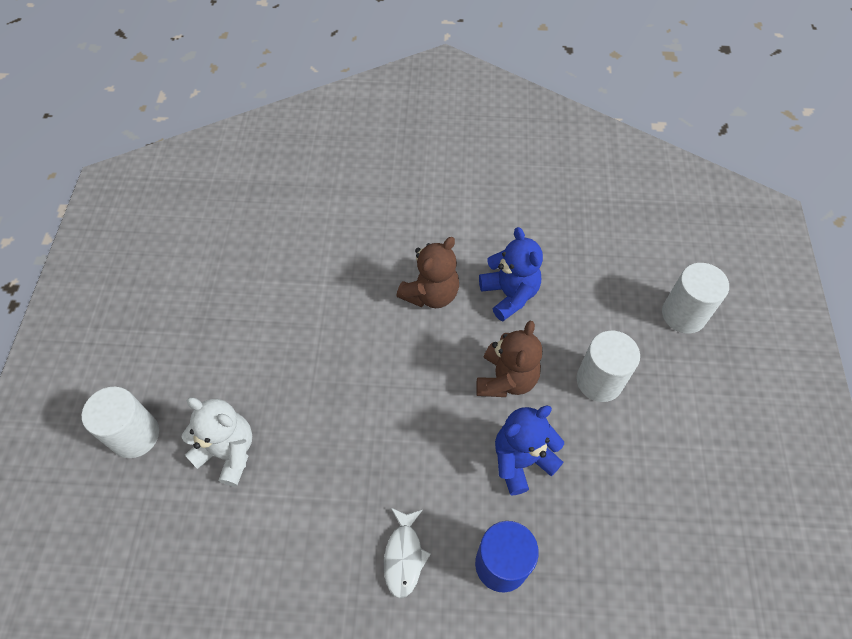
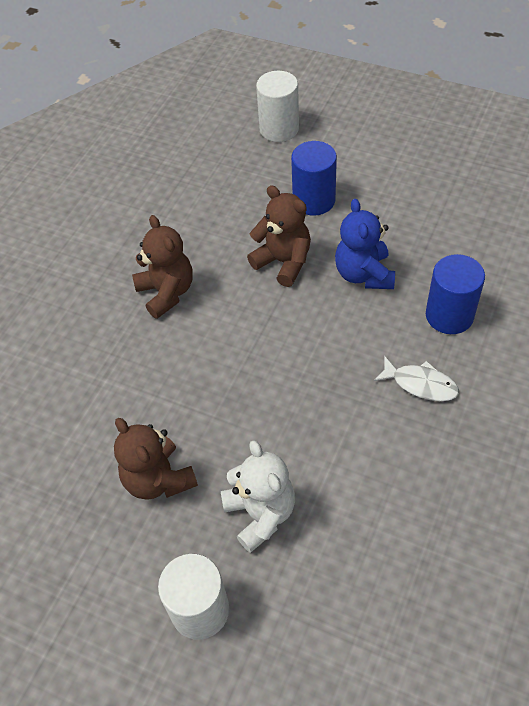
camera: 65 degrees left, 5 degrees down
(228, 452) = (260, 514): white teddy bear -> white teddy bear turned 105 degrees clockwise
(242, 361) = (158, 479): none -> brown teddy bear
(509, 294) = (199, 234): blue teddy bear -> none
(599, 381) = (314, 200): white cylinder -> blue cylinder

